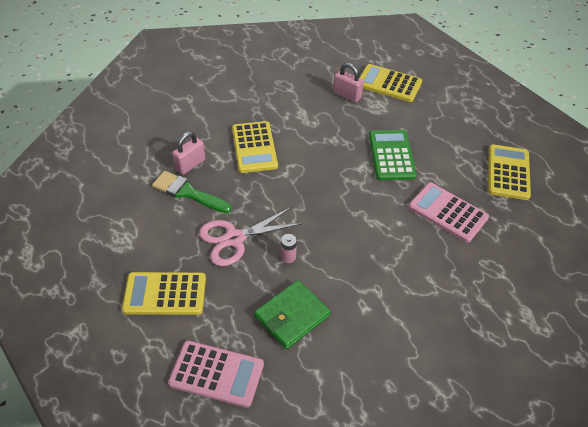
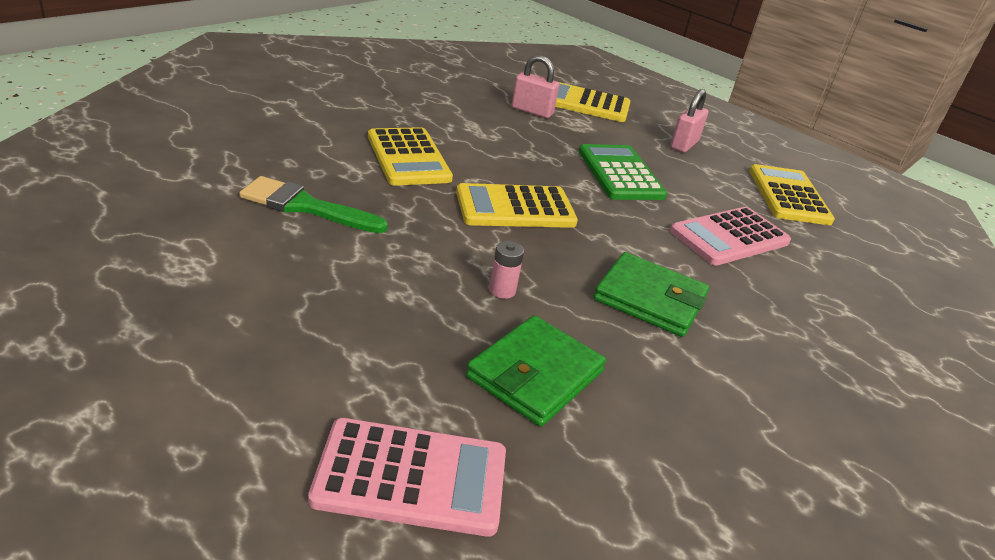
camera: 15 degrees left, 15 degrees down
(165, 294) = (281, 347): yellow calculator -> yellow calculator (515, 208)
(190, 165) = (304, 173): pink padlock -> pink padlock (684, 145)
(234, 238) = (401, 266): pink scissors -> none
(375, 264) = (650, 299): none -> green wallet
(447, 212) = (729, 237): pink calculator -> pink calculator turned 60 degrees counterclockwise

